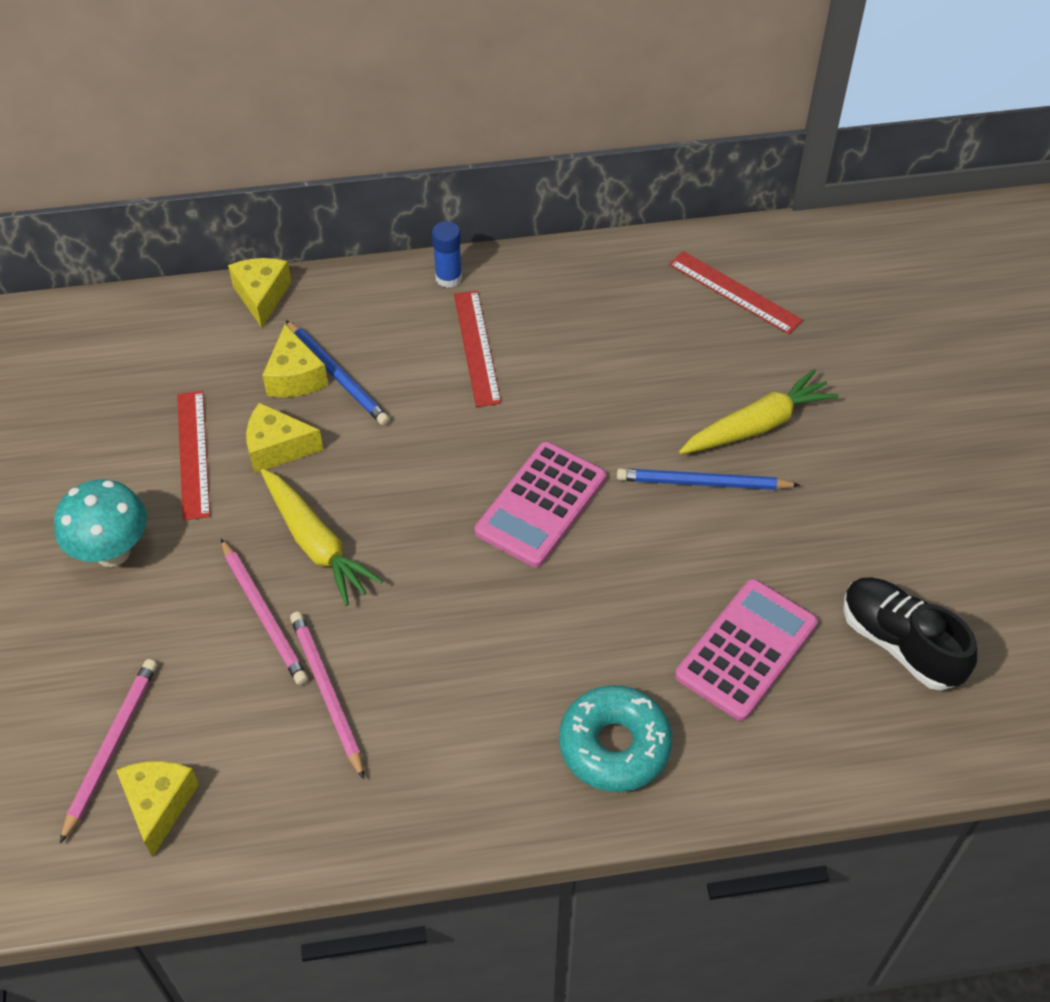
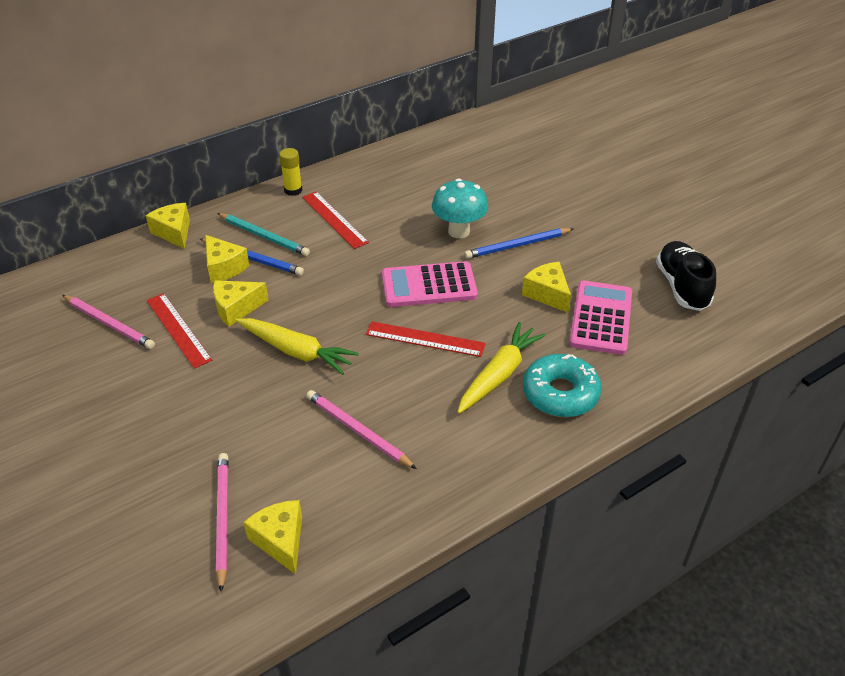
camera: 25 degrees left, 10 degrees down
(112, 552) = (152, 403): turquoise mushroom -> turquoise mushroom (459, 231)
(264, 614) = (285, 402): pink pencil -> pink pencil (109, 323)
(371, 343) = (264, 236): none -> turquoise pencil
(448, 278) = (293, 190): blue glue stick -> yellow glue stick
(541, 505) = (429, 285): pink calculator -> pink calculator turned 75 degrees clockwise
(695, 580) = (547, 294): none -> yellow cheese
(734, 292) = (470, 152): red ruler -> red ruler (425, 339)
(757, 425) = (528, 209): yellow carrot -> yellow carrot (499, 374)
(900, 643) = (682, 287): black shoe -> black shoe turned 60 degrees clockwise

